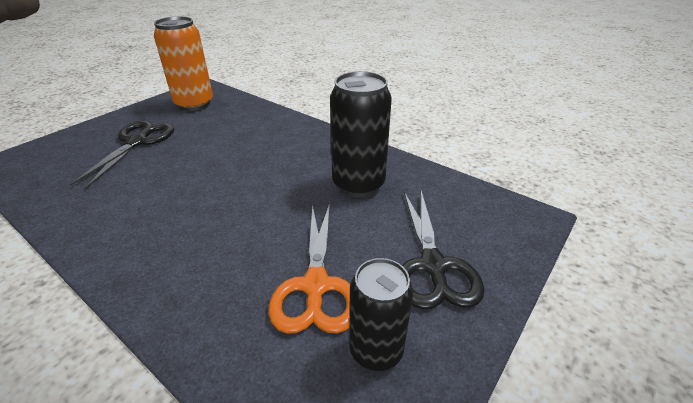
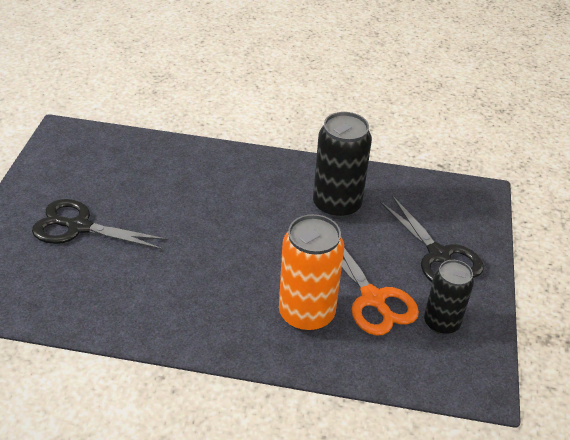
camera: 30 degrees left, 5 degrees up
(137, 142) = (79, 227): black scissors -> black scissors turned 60 degrees counterclockwise
(194, 104) = (82, 159): orange can -> orange can (306, 314)

